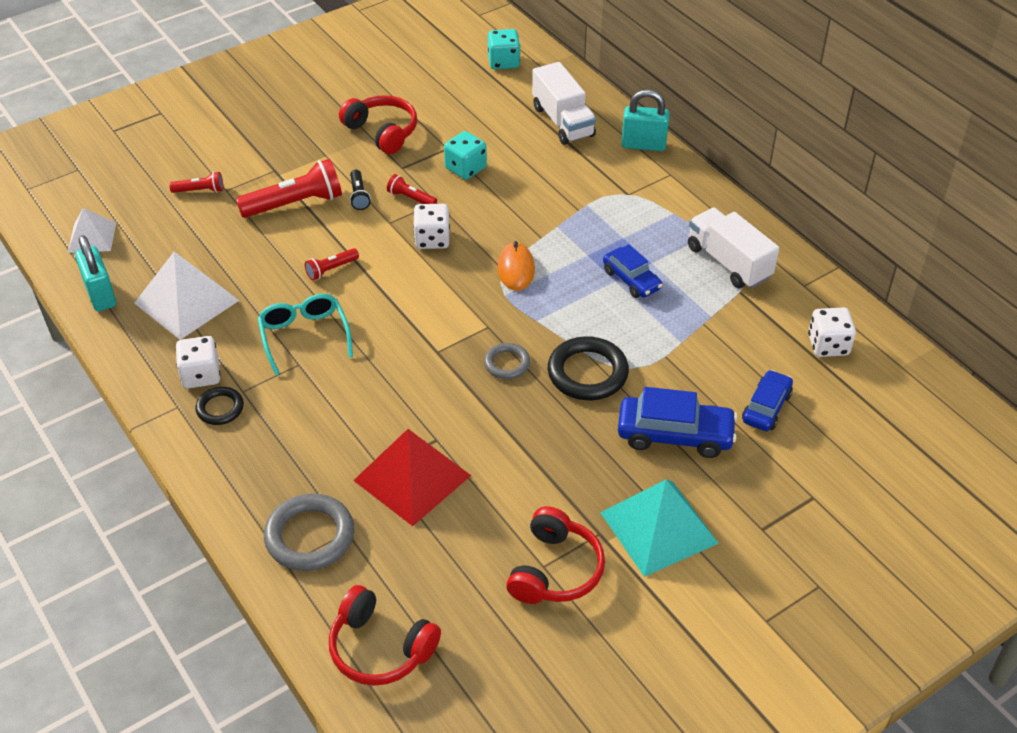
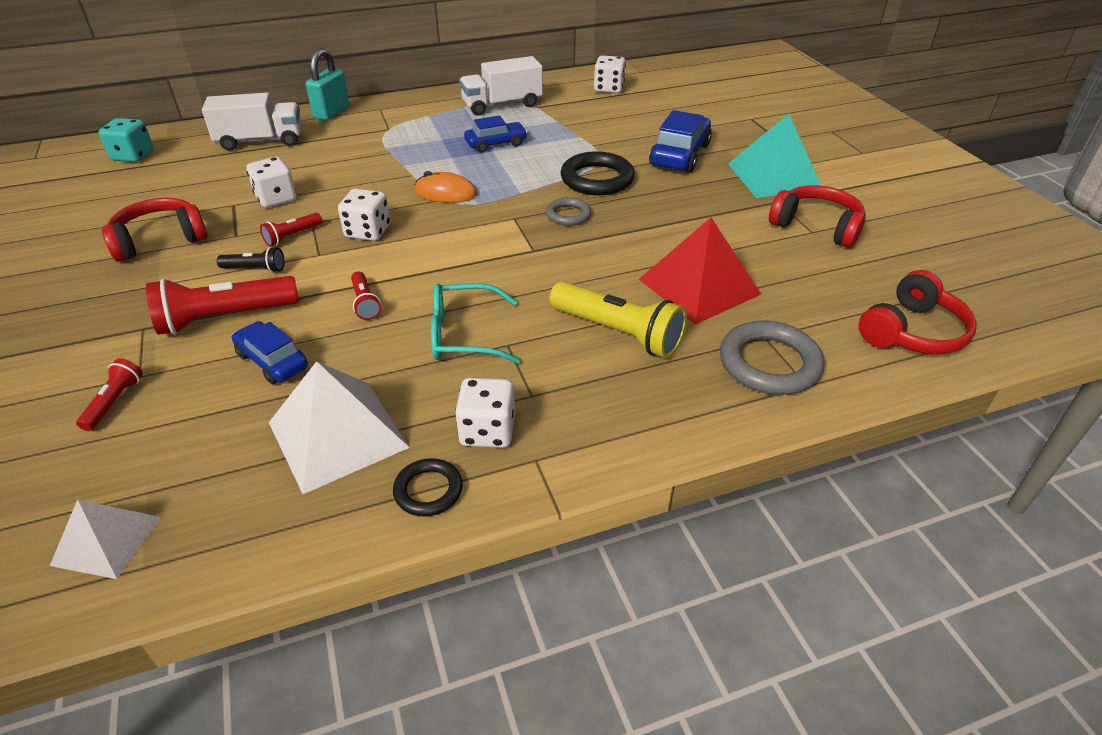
camera: 75 degrees left, 5 degrees down
(101, 295) = (257, 535): turquoise padlock -> none
(220, 408) = (554, 418): black ring -> black ring (428, 490)
(295, 204) = (225, 318): red flashlight -> red flashlight turned 105 degrees counterclockwise
(328, 430) = (618, 333): none -> yellow flashlight
(465, 168) = (276, 198): turquoise dice -> white dice
(766, 407) = (662, 118): blue car -> blue car (272, 361)

